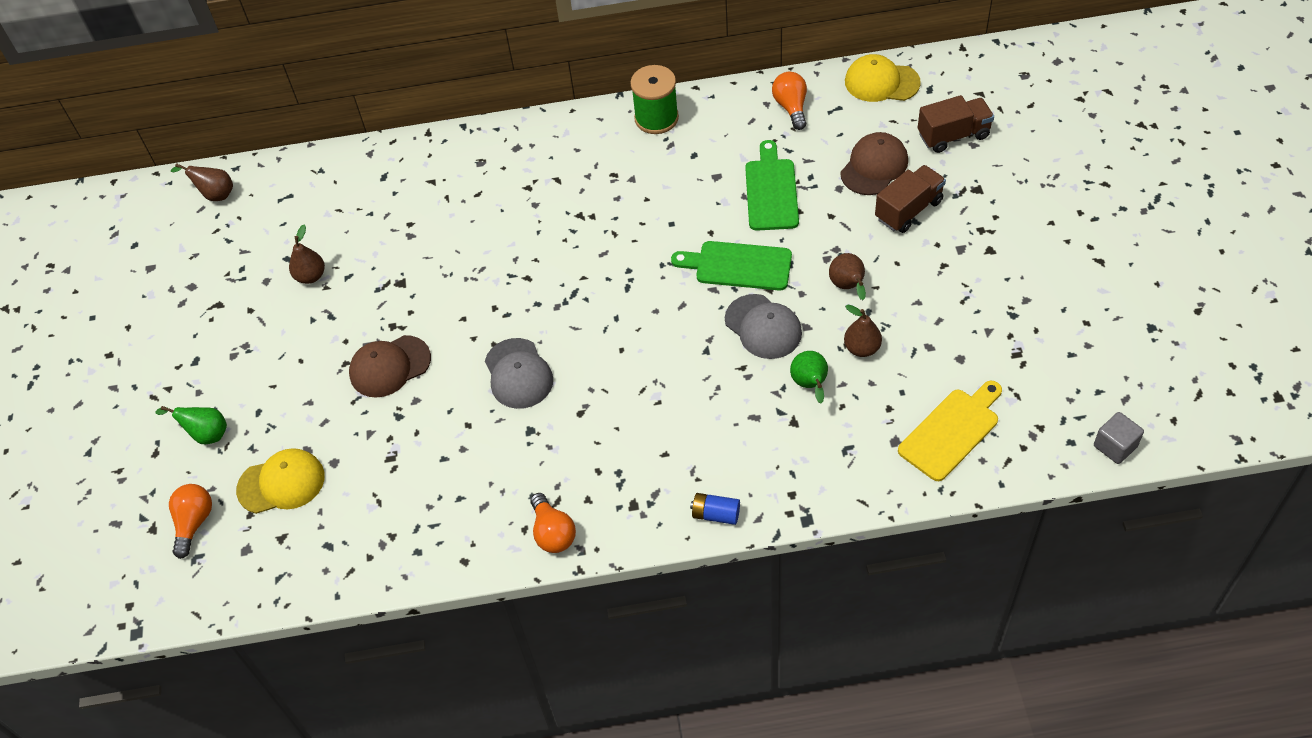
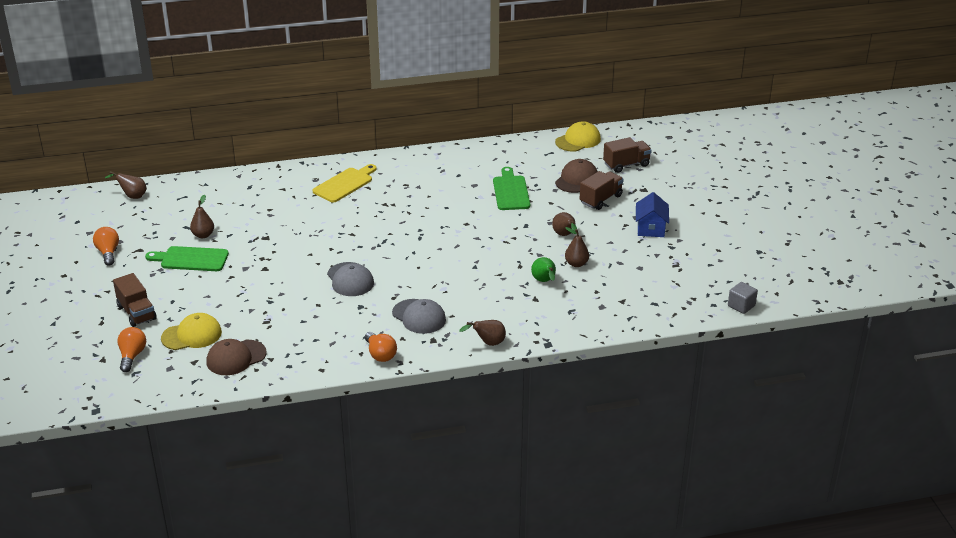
camera: 10 degrees left, 20 degrees down
(206, 434) = (136, 313): green pear -> brown truck
(390, 366) = (262, 278): brown cap -> brown cap (236, 358)
(656, 118) = (432, 158): green spool -> none
(716, 514) = (488, 343): blue battery -> brown pear
(738, 265) = (492, 226): green cutting board -> green cutting board (191, 259)
(763, 327) = (511, 255): grey cap -> grey cap (419, 316)
(791, 107) = (520, 152): orange light bulb -> orange light bulb (108, 253)
(881, 82) = (578, 140): yellow cap -> yellow cap turned 135 degrees clockwise
(951, 431) = (637, 301): yellow cutting board -> yellow cutting board (345, 184)
(983, 273) = (651, 228): none -> blue house

